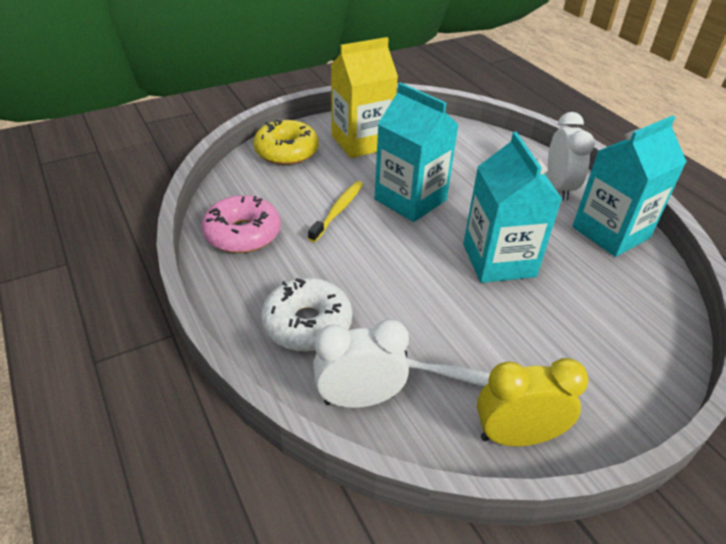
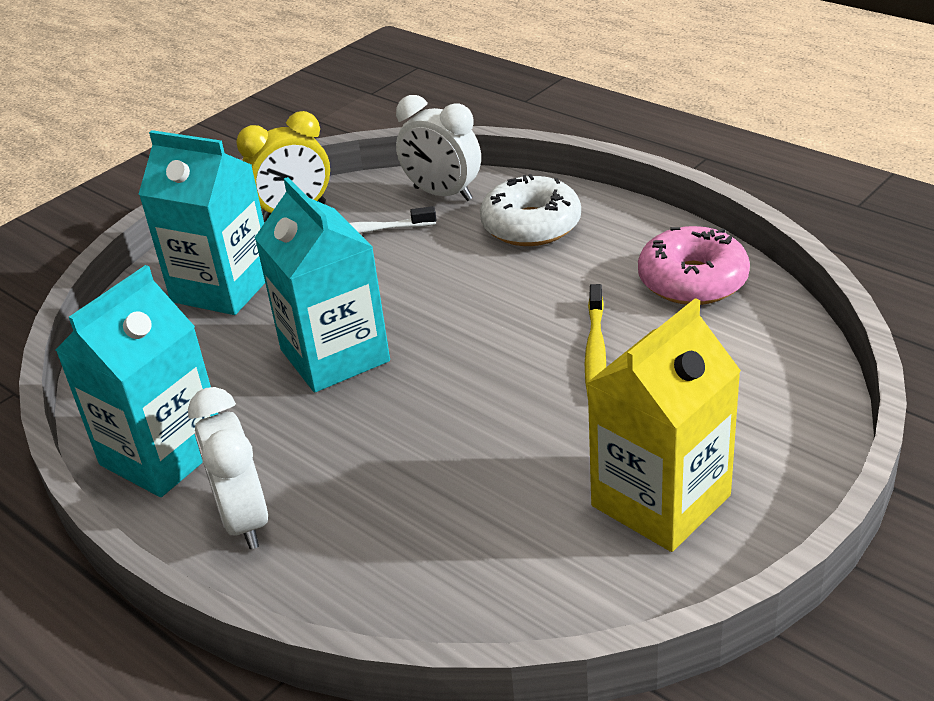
camera: 165 degrees right, 5 degrees down
(286, 151) = (774, 427): yellow donut -> none
(359, 399) = (442, 194): white clock -> white clock turned 60 degrees clockwise
(410, 200) = (498, 405): turquoise carton -> turquoise carton (223, 287)

